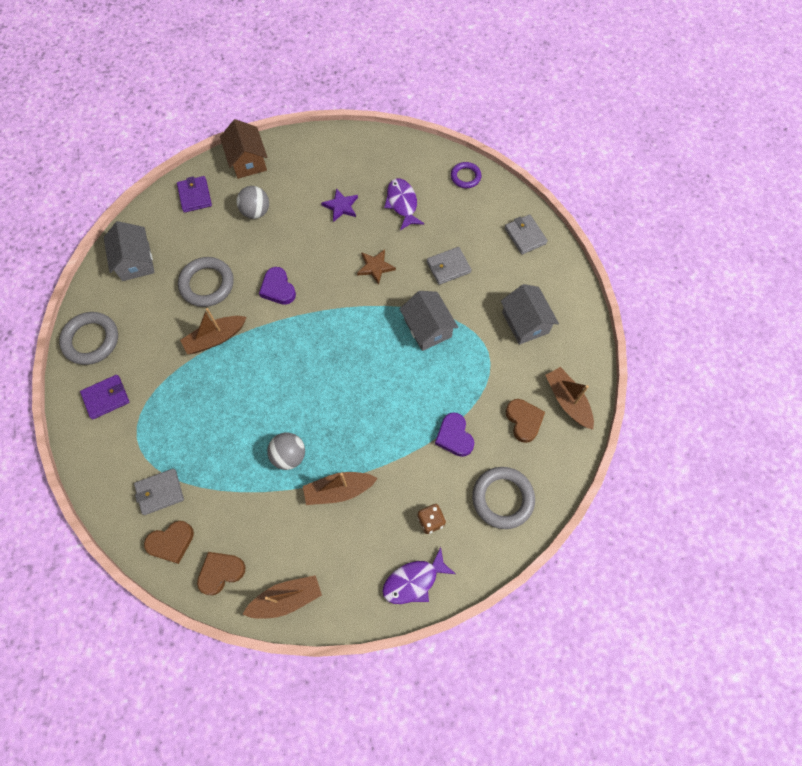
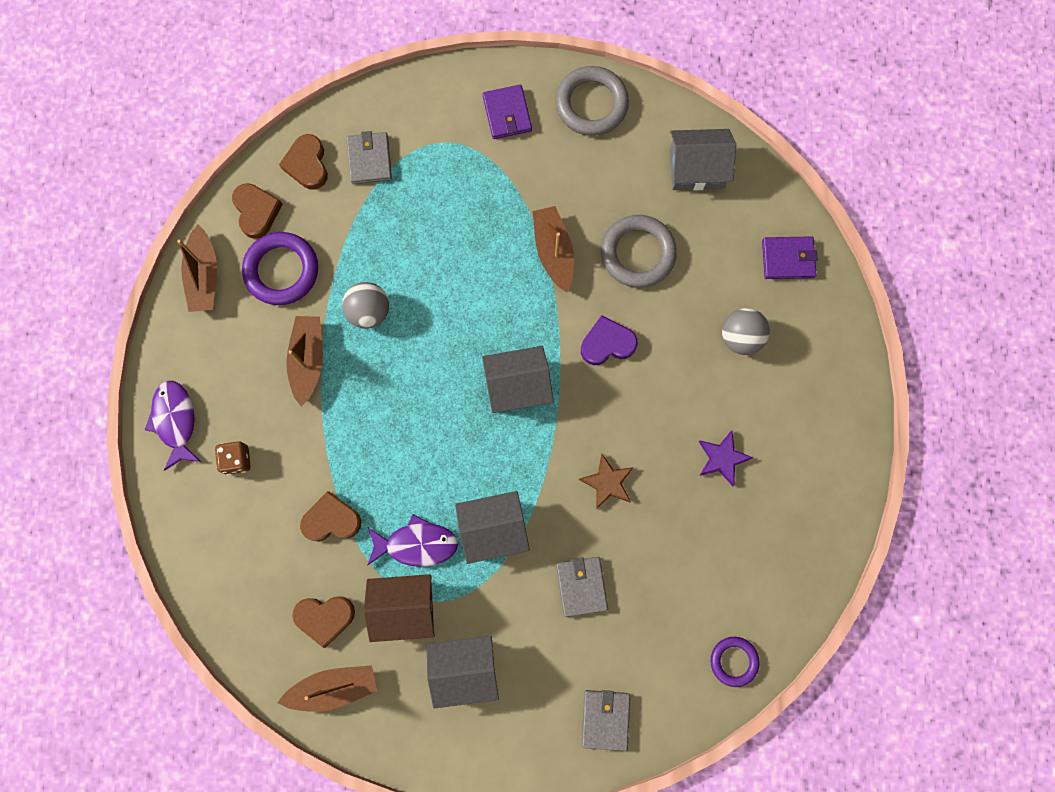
camera: 105 degrees right, 10 degrees up
(247, 161) = (834, 341): brown house -> brown house (404, 607)
(269, 534) = (282, 270): none -> purple ring
(322, 337) = (517, 385): none -> grey house
(402, 203) = (706, 549): purple fish -> purple fish (416, 544)
(454, 436) = (331, 520): purple heart -> brown heart
(502, 498) = (235, 556): grey ring -> none
(525, 236) = (605, 719): grey wallet -> grey wallet turned 75 degrees counterclockwise

